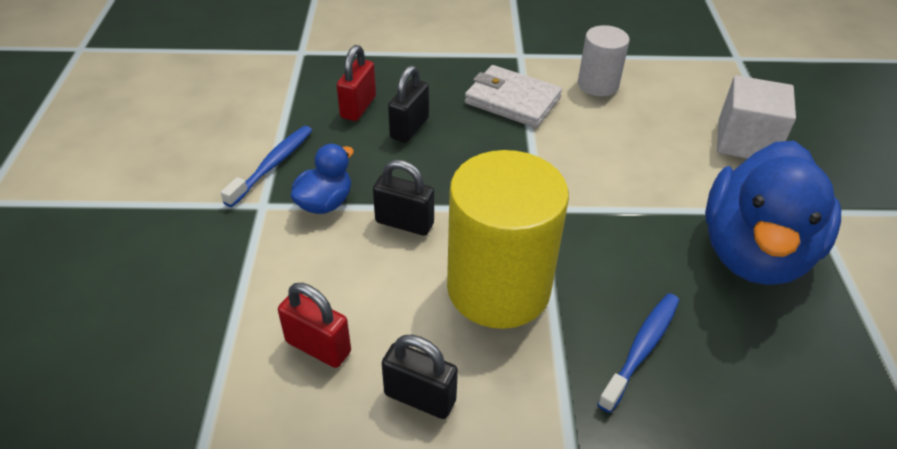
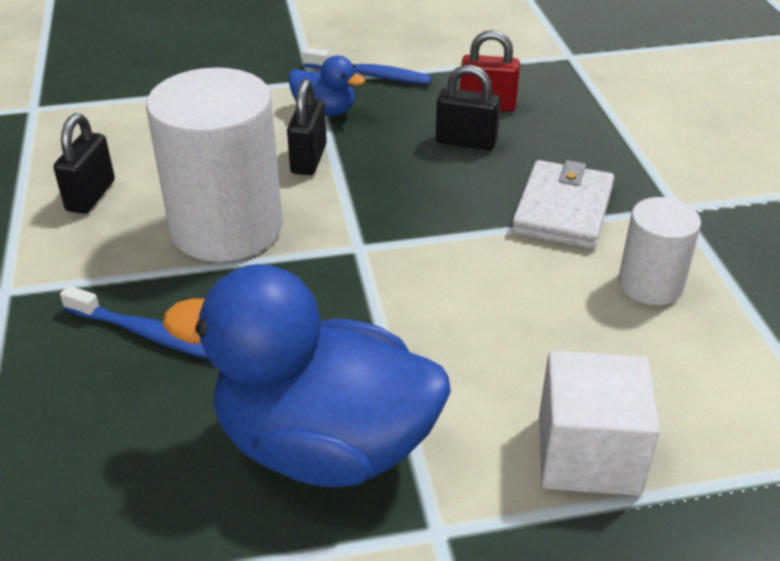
camera: 80 degrees right, 5 degrees down
(318, 347) = (145, 137): red padlock -> none
(498, 288) = (226, 227): yellow cylinder -> white cylinder

